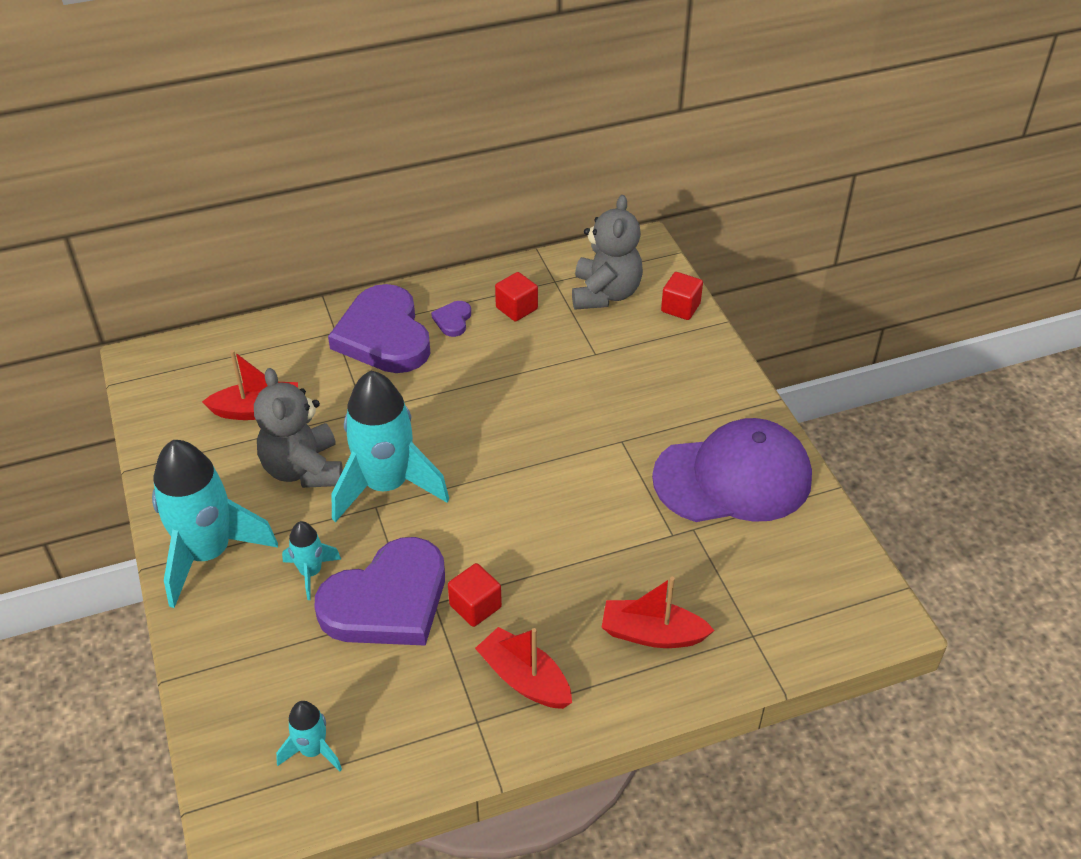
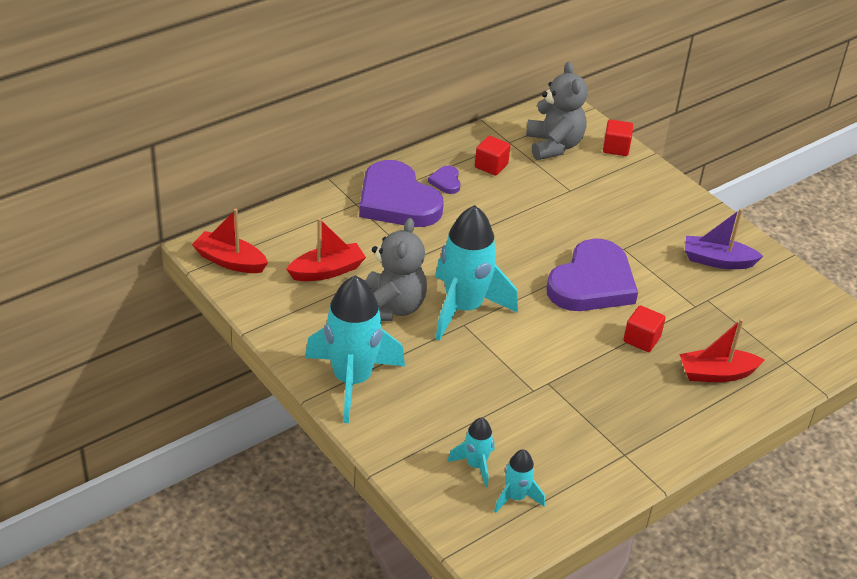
camera: 20 degrees left, 5 degrees down
(303, 469) = (391, 308): grey teddy bear -> grey teddy bear turned 135 degrees counterclockwise
(311, 573) = (441, 379): turquoise rocket -> turquoise rocket (475, 465)
(387, 601) = (512, 387): purple heart -> purple heart (592, 283)
(475, 606) = (579, 379): red cube -> red cube (641, 339)
(524, 679) = (642, 420): red boat -> red boat (230, 261)
(733, 478) = (717, 261): purple cap -> purple boat

